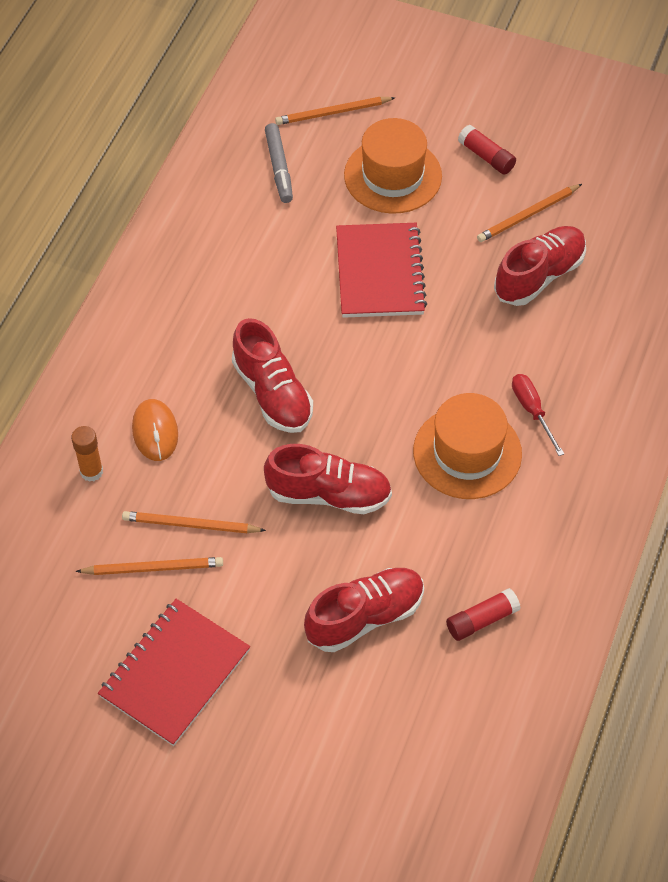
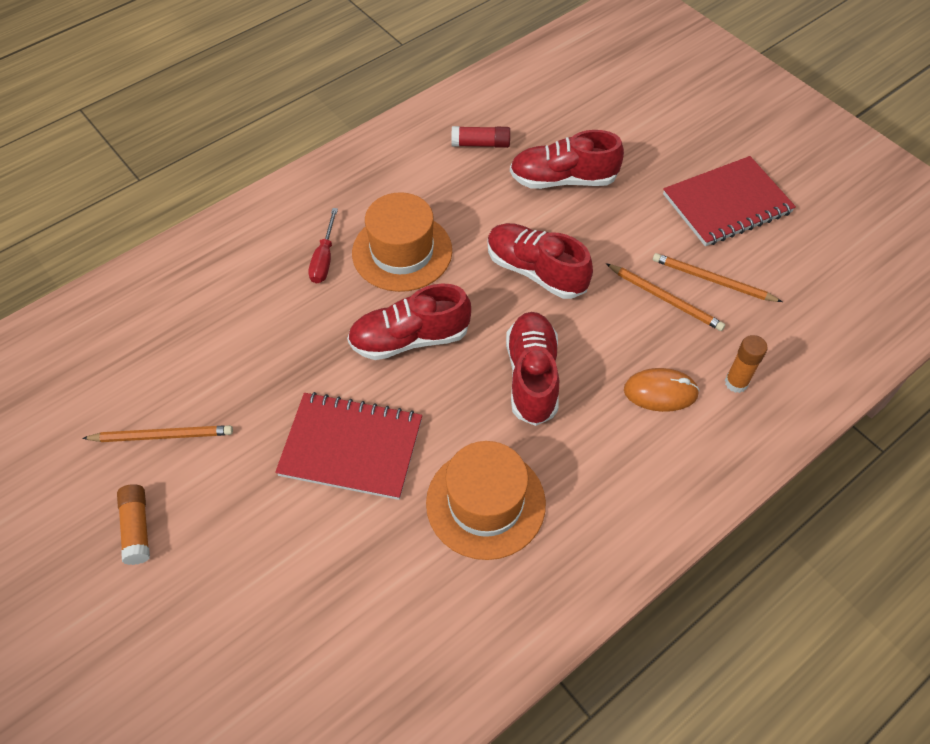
camera: 150 degrees left, 0 degrees up
(155, 432) = (660, 392): orange mouse -> orange mouse turned 75 degrees clockwise
(279, 168) = (364, 642): grey marker -> none
(333, 113) = (246, 693): orange pencil -> none
(380, 273) = (351, 447): red notebook -> red notebook turned 75 degrees clockwise
(392, 175) = (250, 558): orange hat -> orange hat (485, 503)
(486, 156) = (137, 528): red glue stick -> orange glue stick
(539, 276) = (211, 368): red shoe -> red shoe (410, 339)

